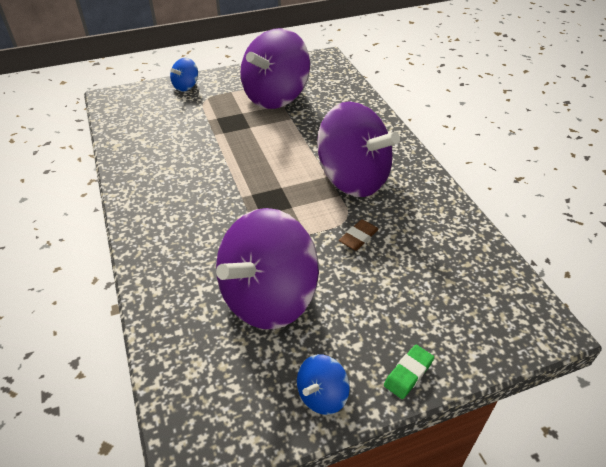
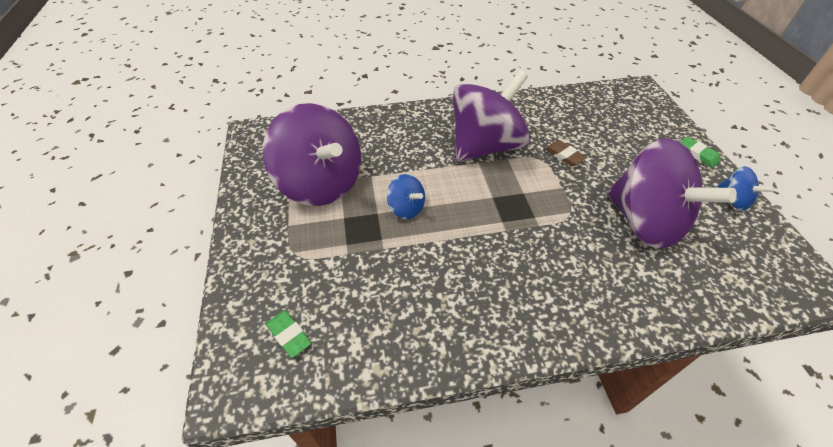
camera: 80 degrees left, 5 degrees up
(142, 109) = (289, 335): none -> green eraser
(186, 86) = (250, 276): blue spinning top -> blue spinning top (406, 208)

